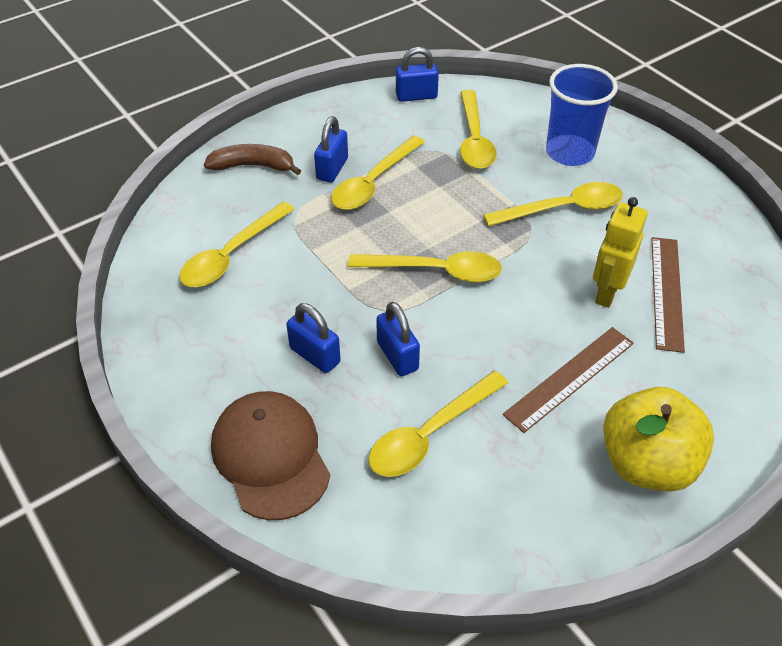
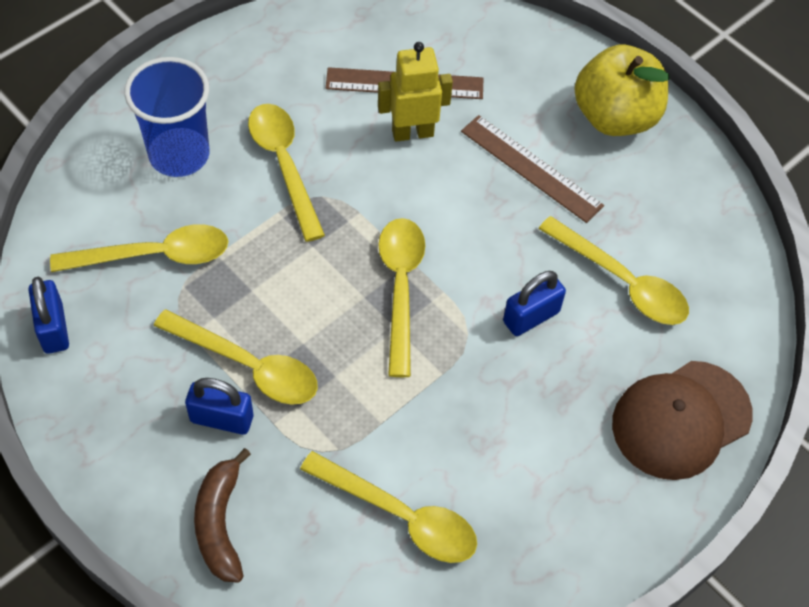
camera: 100 degrees left, 10 degrees up
(315, 355) = (545, 396): blue padlock -> none
(606, 293) = (412, 133): yellow robot -> yellow robot turned 150 degrees clockwise

